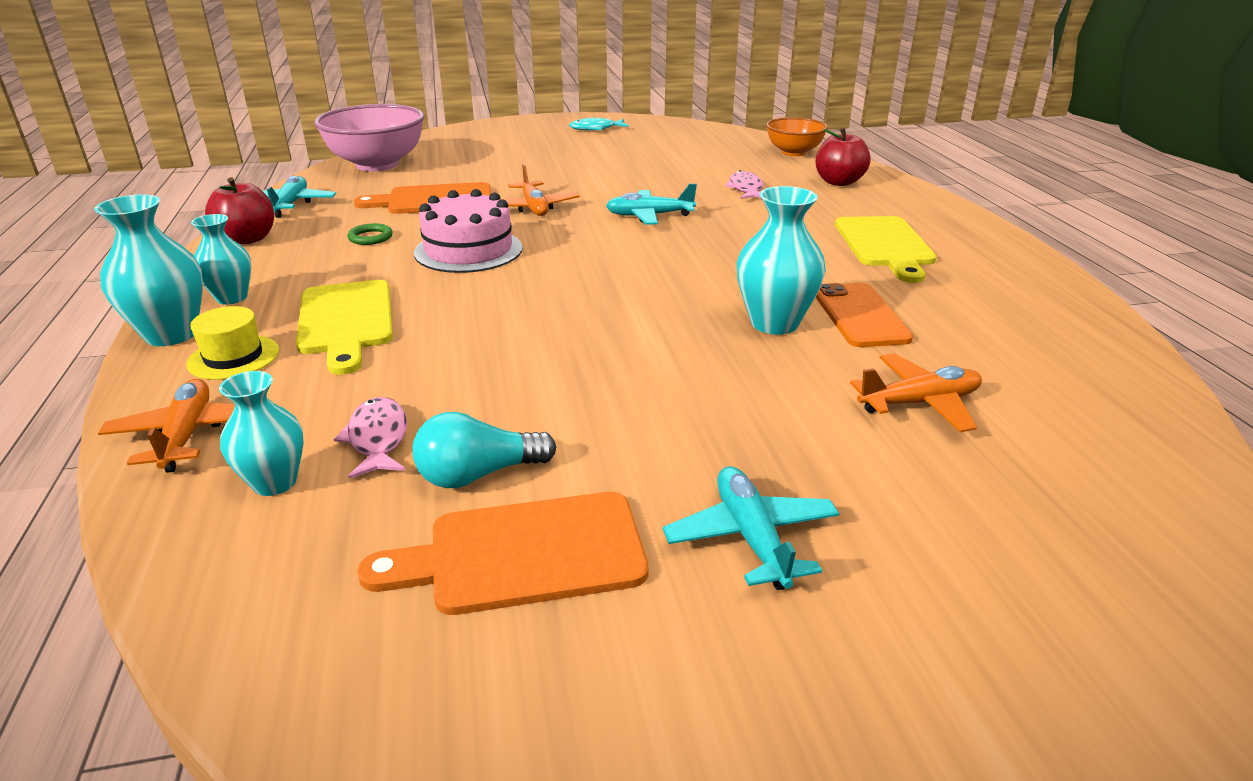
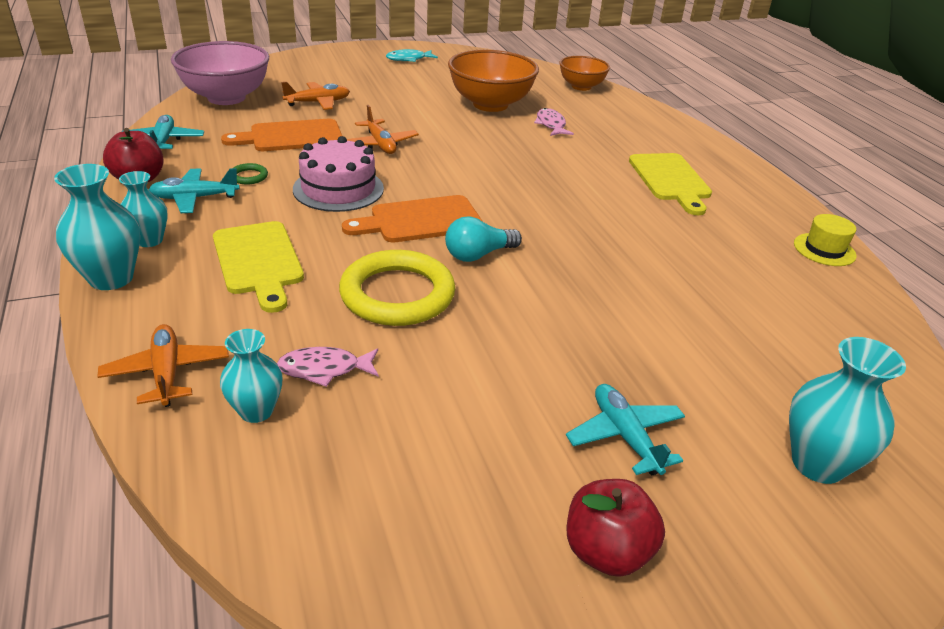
camera: 10 degrees left, 5 degrees up
(233, 357) = (175, 299): yellow hat -> yellow hat (824, 249)
(377, 439) = (324, 369): pink fish -> pink fish turned 75 degrees counterclockwise
(479, 474) = (414, 396): turquoise light bulb -> turquoise light bulb (478, 255)
(499, 359) = (397, 294): none -> yellow ring
(524, 554) = (467, 459): orange cutting board -> orange cutting board (420, 220)
(649, 216) = (479, 152): turquoise plane -> turquoise plane (194, 198)
(677, 170) = (490, 104): none -> orange bowl
(774, 323) = (602, 255): turquoise vase -> turquoise vase (817, 464)
(839, 182) = (623, 117): red apple -> red apple (606, 551)
(860, 316) = (664, 246): orange phone -> none
(919, 403) = (720, 322): orange plane -> orange plane (318, 103)

